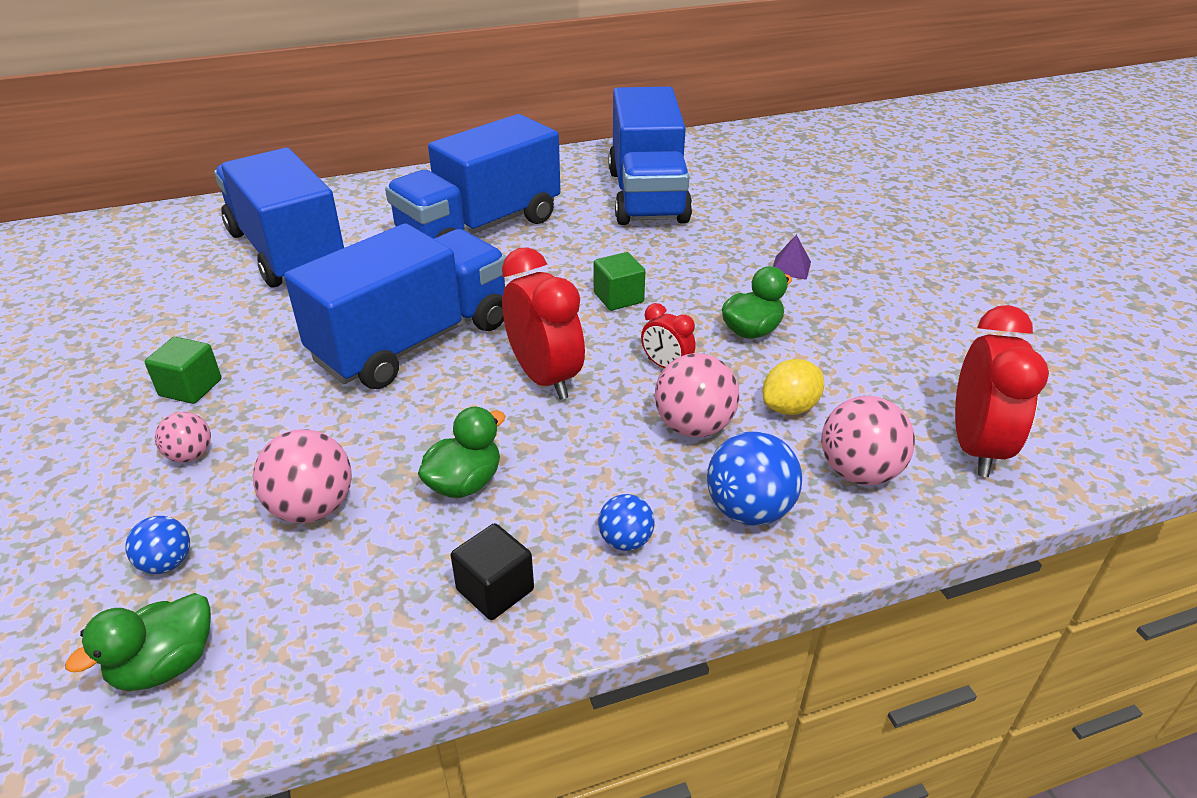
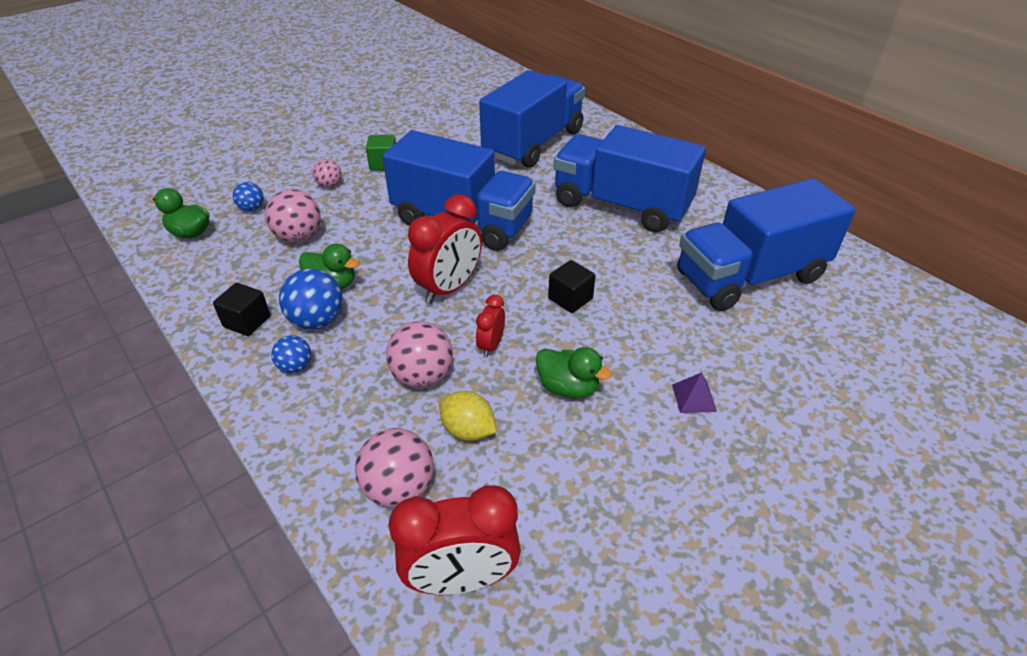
camera: 70 degrees right, 5 degrees up
(618, 298) = (570, 299): green cube -> black cube
(749, 510) = (338, 424): blue ball -> blue ball (317, 321)

